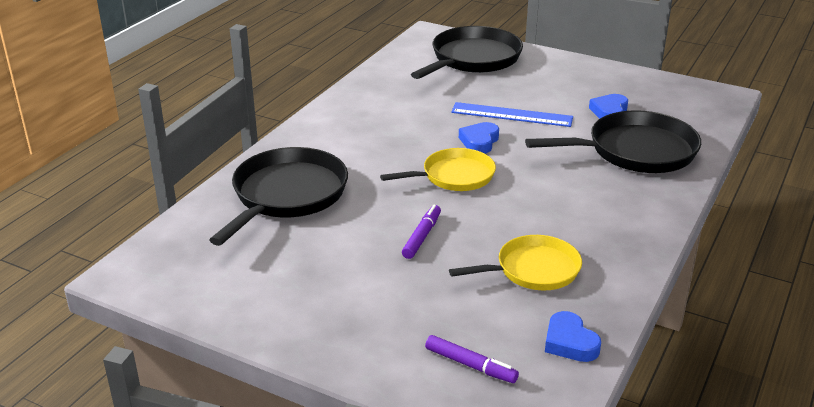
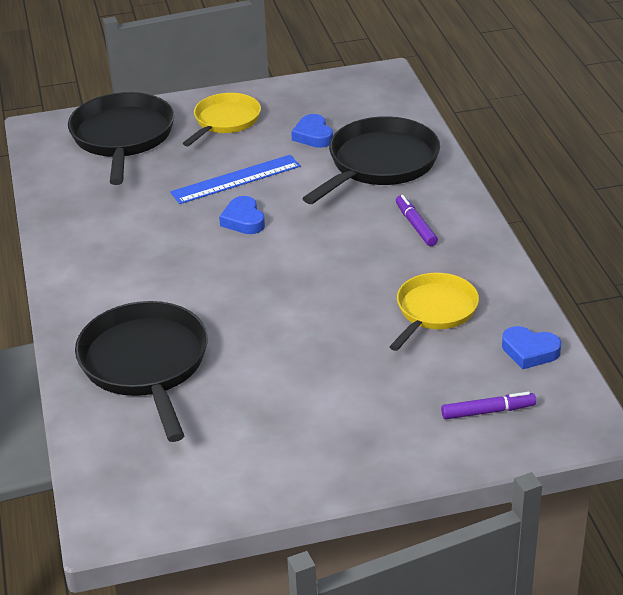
camera: 40 degrees left, 5 degrees up
(422, 236) = (314, 333): purple marker -> purple marker (415, 225)
(454, 176) = (266, 265): yellow pan -> yellow pan (225, 121)

